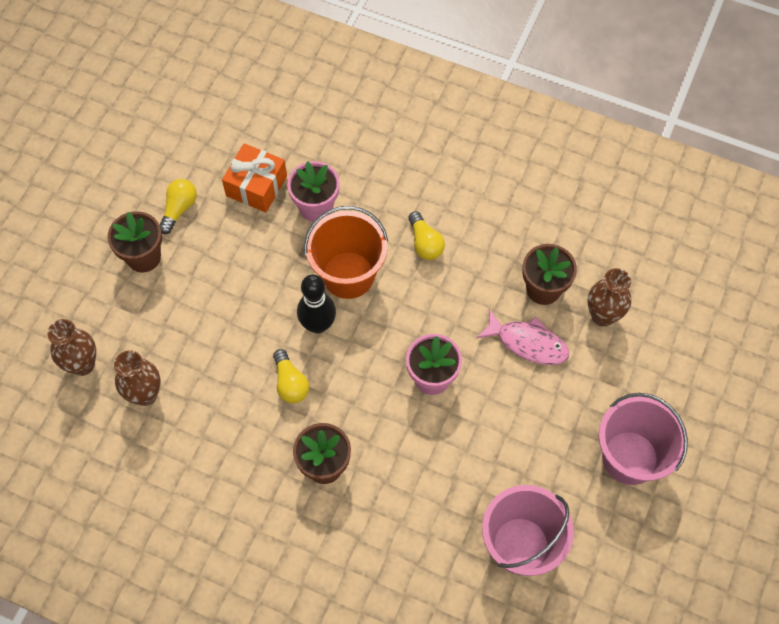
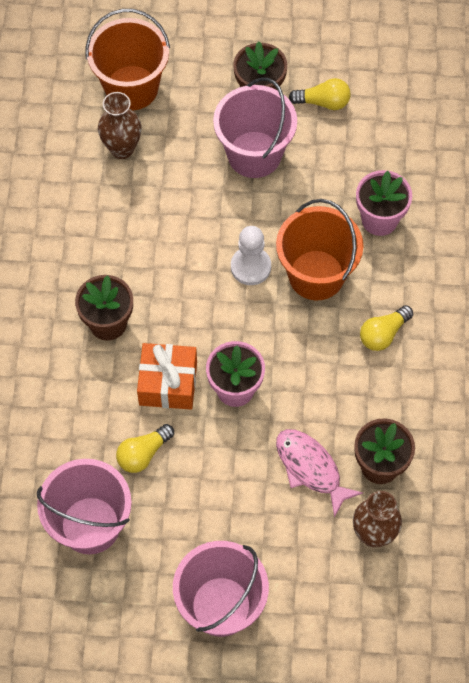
camera: 70 degrees right, 0 degrees up
(83, 364) = (131, 88): brown vase -> orange bucket
(205, 283) = (254, 154): none -> pink bucket
(256, 186) = (379, 158): orange gift -> orange gift (168, 383)
(290, 383) = (180, 264): yellow light bulb -> yellow light bulb (143, 454)
(318, 325) = (250, 267): black bowling pin -> white pawn
(528, 343) = (310, 468): pink fish -> pink fish turned 135 degrees clockwise

